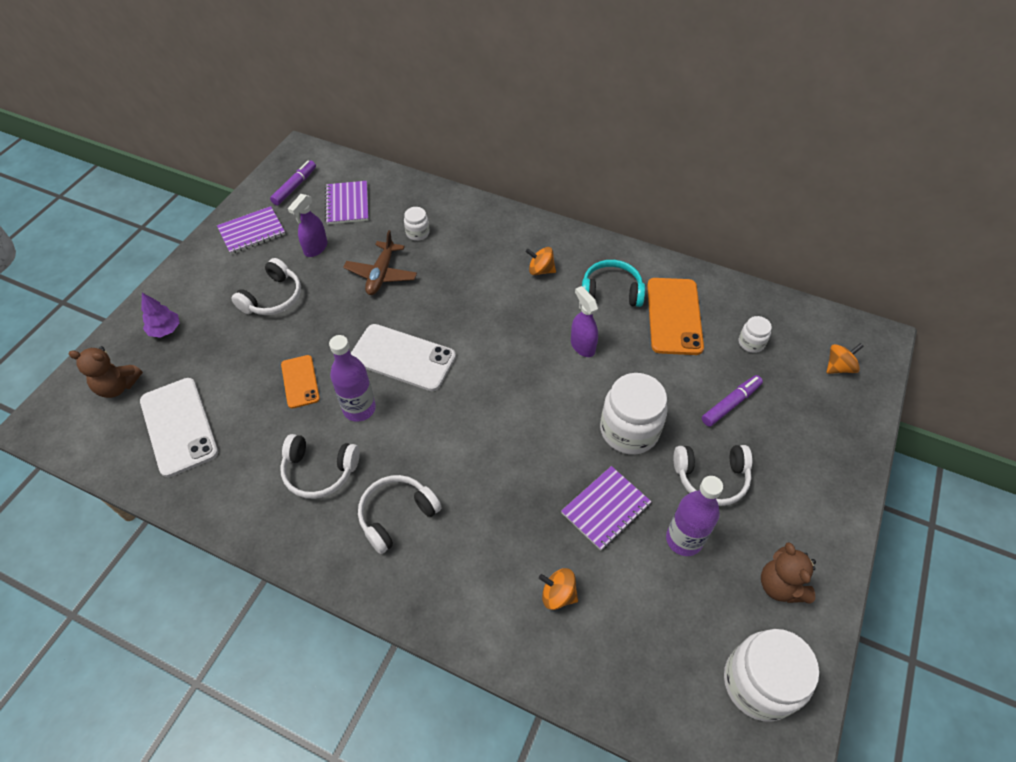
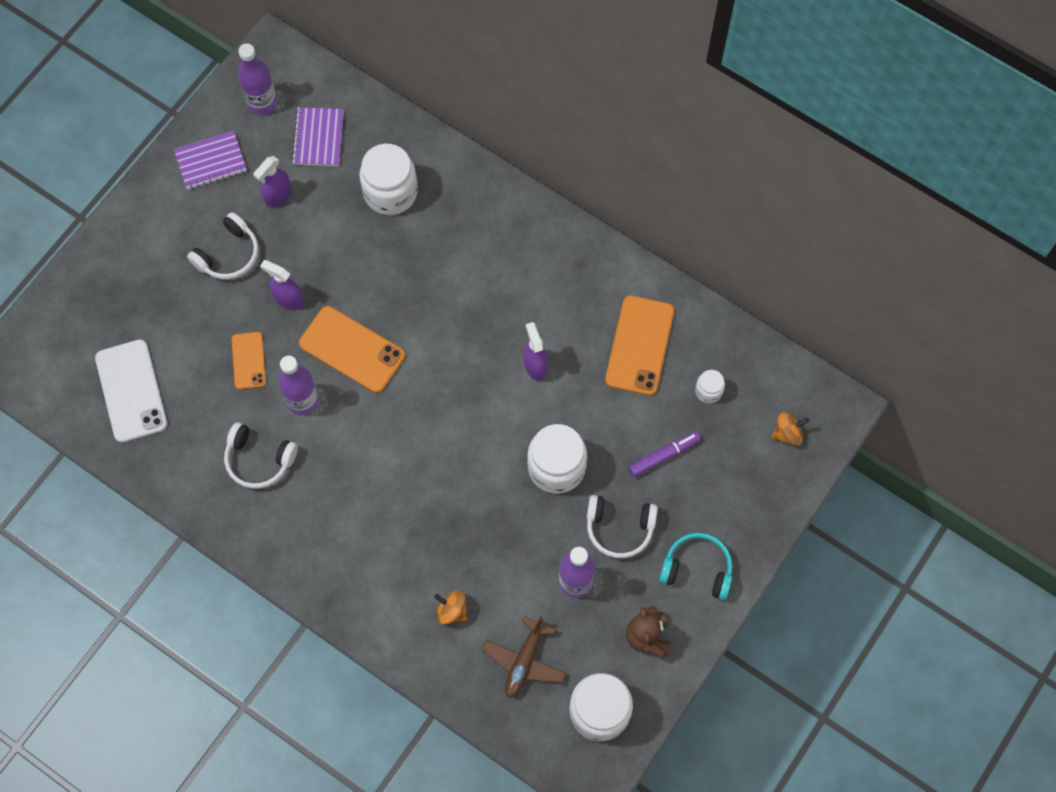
camera: 10 degrees right, 15 degrees up
(118, 386) = (73, 337): brown teddy bear -> none
(165, 330) = (118, 277): purple tree -> none
(295, 187) = (262, 103): purple marker -> purple bottle
(334, 325) = (288, 299): none -> purple spray bottle
(381, 274) = (344, 242): brown plane -> brown plane (524, 661)
(397, 515) = (324, 515): white headphones -> none
(402, 357) = (352, 349): white phone -> orange phone
(417, 233) = (390, 192): white jar -> white jar, size x2.06
(540, 270) = (514, 264): orange spinning top -> none
(606, 509) = (513, 541): purple notebook -> none
(611, 291) = (582, 304): turquoise headphones -> turquoise headphones (697, 569)

